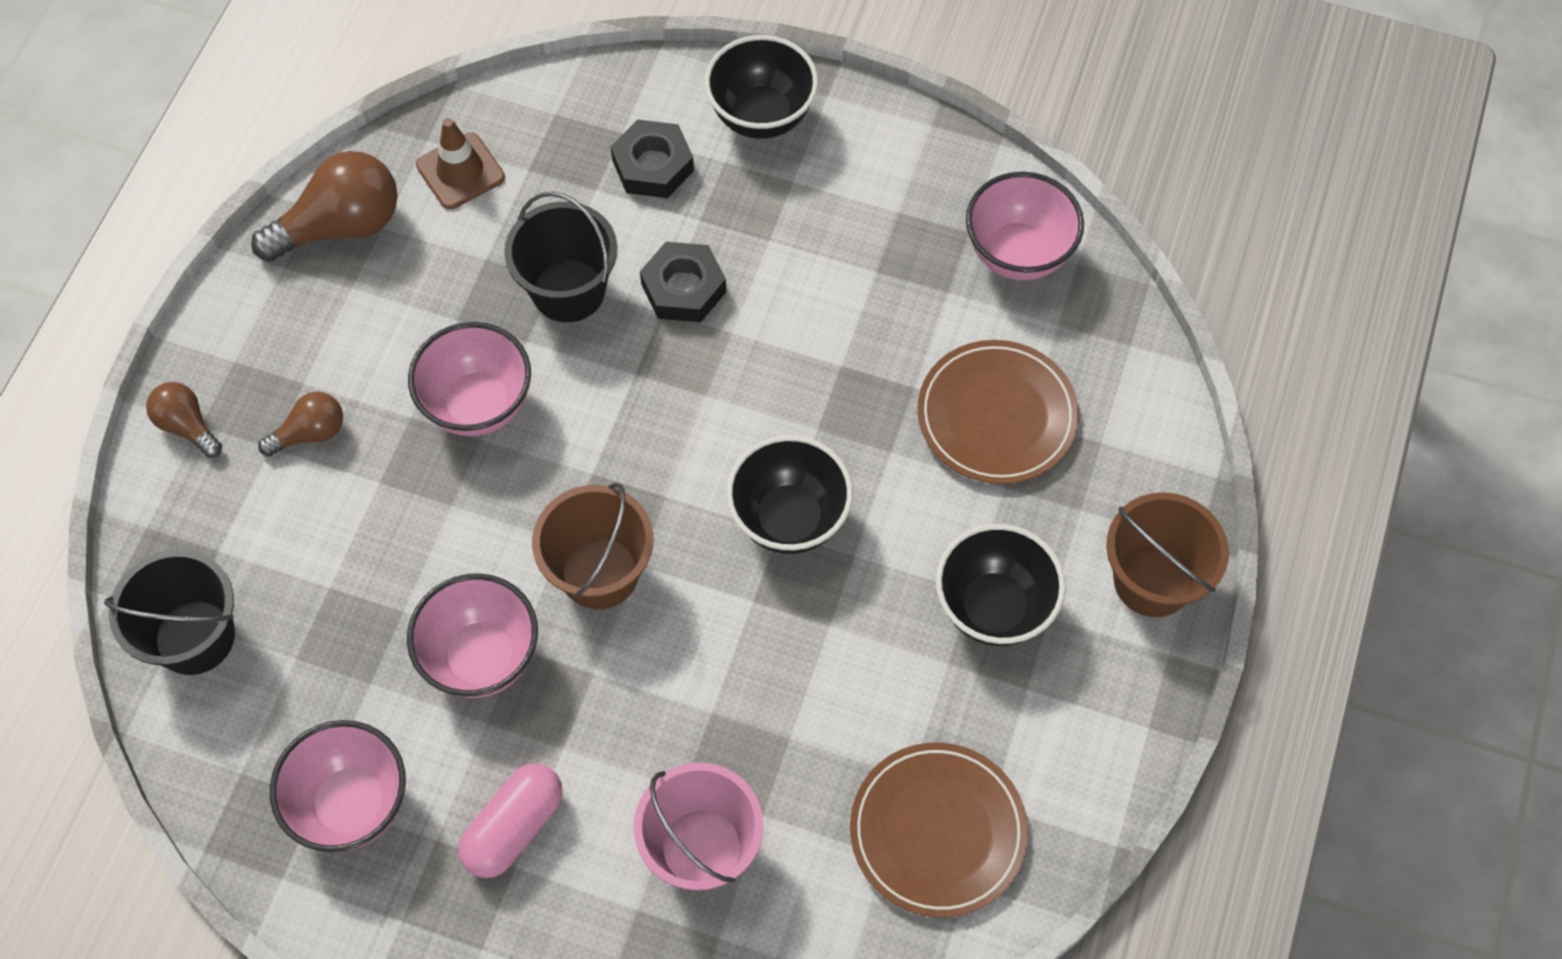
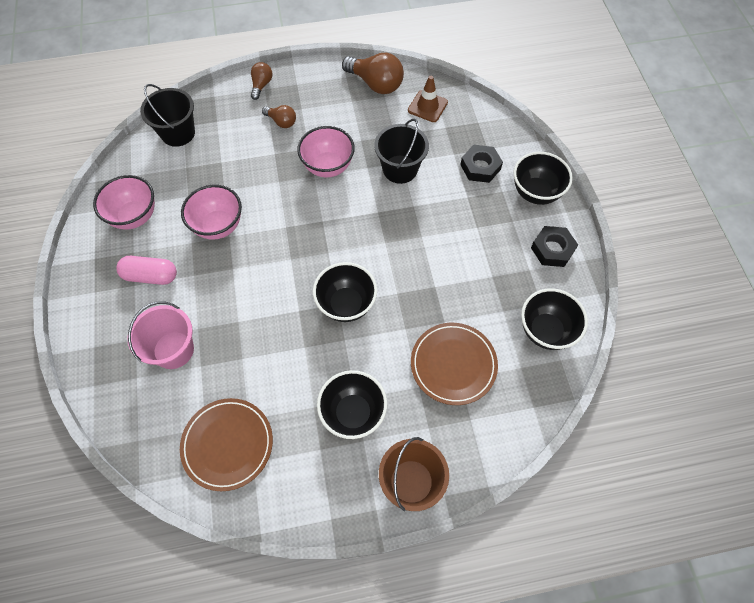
camera: 60 degrees right, 0 degrees up
(599, 573) = (279, 247): brown bucket -> none
(683, 288) = (430, 208): black nut -> black nut (552, 249)
(1018, 254) = (545, 331): pink bowl -> black bowl

